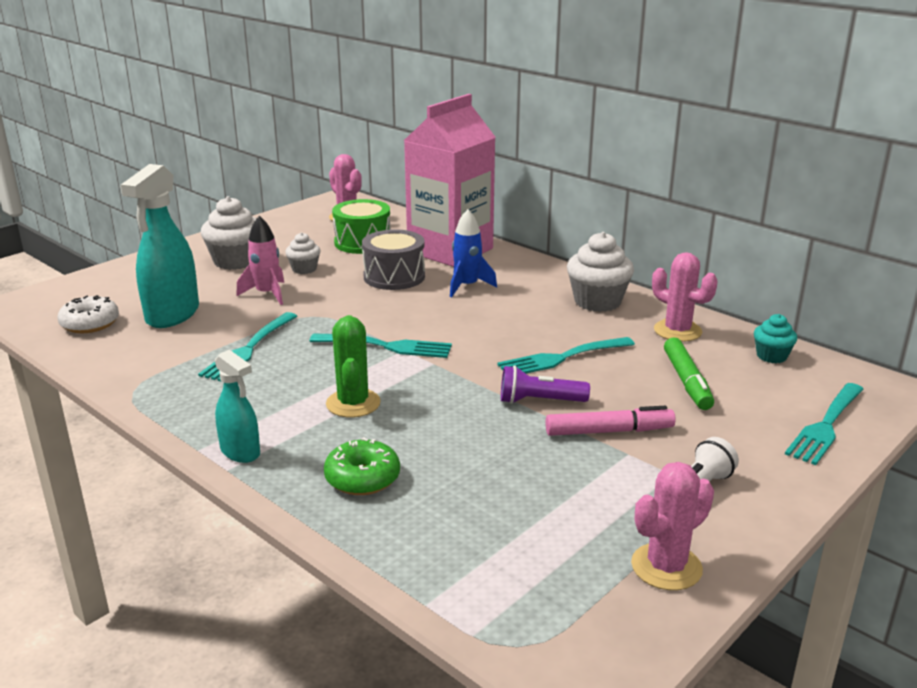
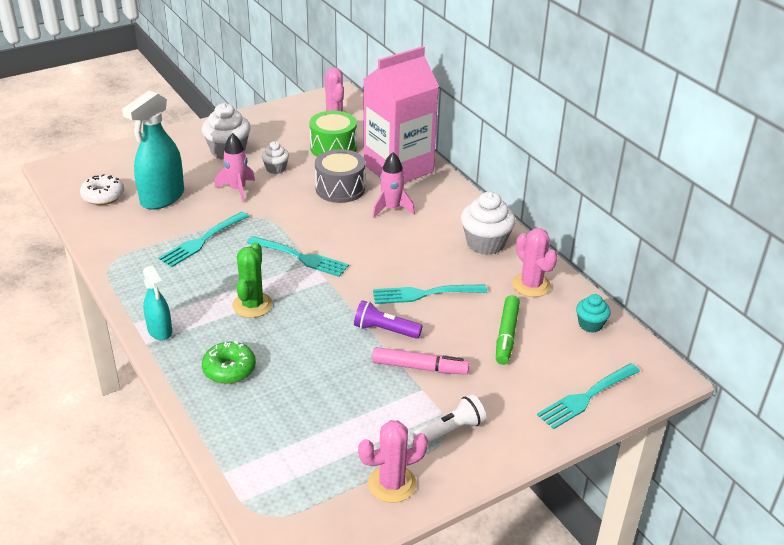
camera: 15 degrees right, 10 degrees up
(467, 286) = (391, 209): blue rocket -> pink rocket

